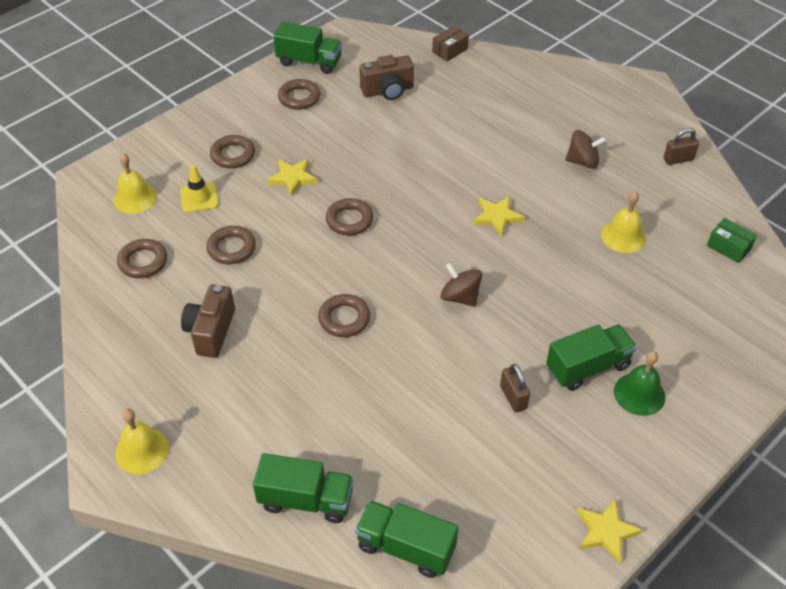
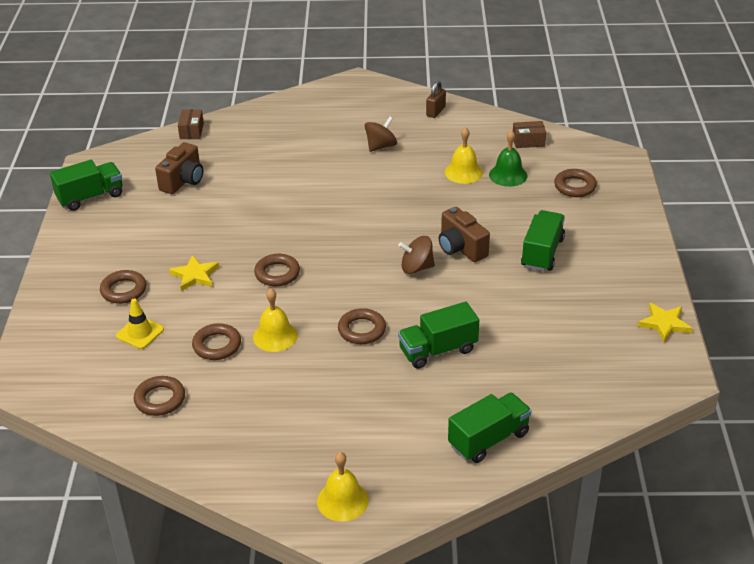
camera: 45 degrees left, 10 degrees down
(135, 198) = (85, 367): yellow bell -> yellow bell (275, 336)
(211, 331) = (281, 402): brown camera -> brown camera (461, 248)
(299, 98) = (119, 224): brown ring -> brown ring (575, 186)
(406, 547) = (579, 415): green truck -> green truck (438, 350)
(497, 217) = (373, 209): yellow star -> none
(513, 397) = (525, 297): brown padlock -> none
(639, 394) = (587, 246): green bell -> green bell (508, 175)
(728, 247) = (528, 141): green box -> brown box

